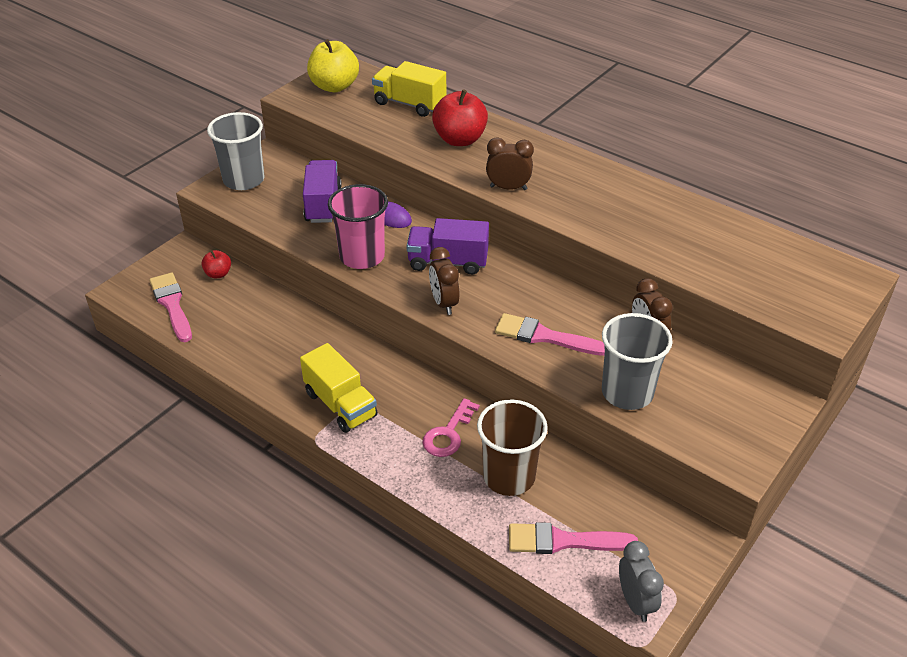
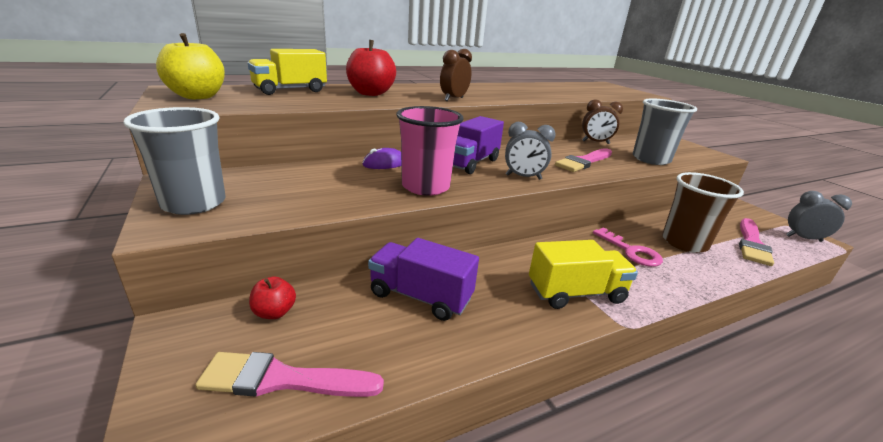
camera: 65 degrees left, 15 degrees down
(323, 205) = (319, 180): purple truck -> purple truck (420, 296)
(444, 303) = (523, 177): brown clock -> grey clock

